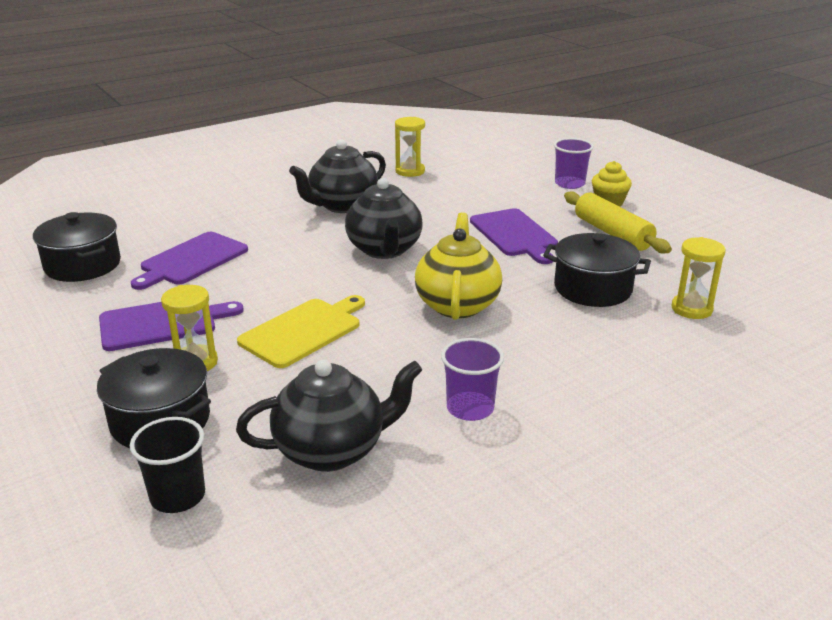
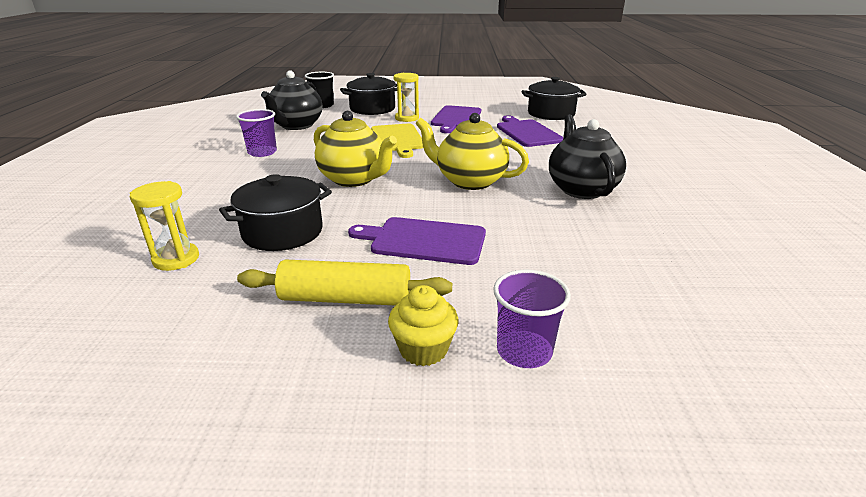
camera: 125 degrees right, 0 degrees up
(384, 250) = (469, 181): black teapot -> yellow teapot
(410, 171) = (662, 246): yellow hourglass -> none

